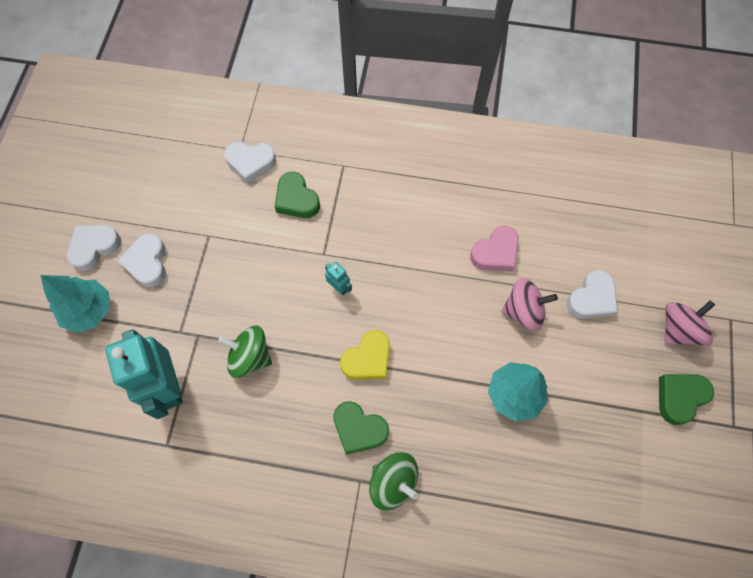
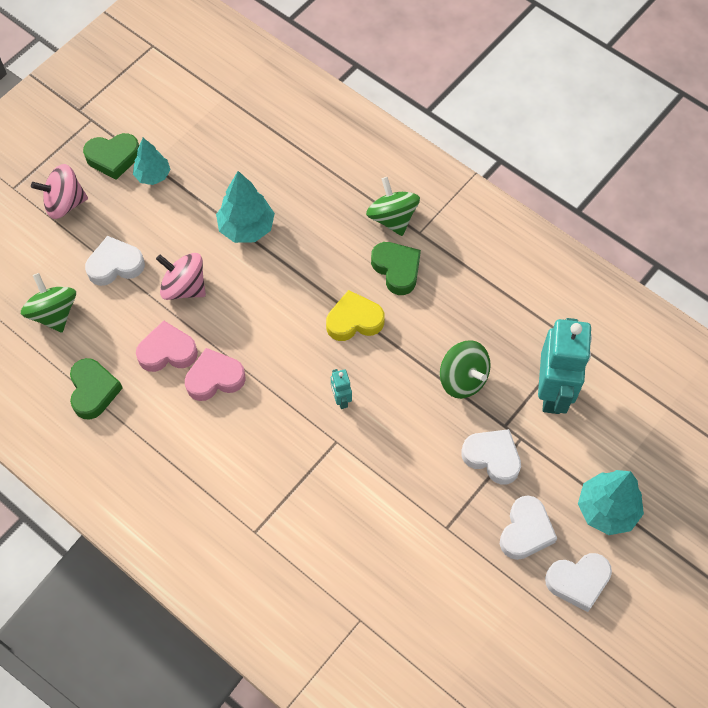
camera: 150 degrees left, 5 degrees down
(250, 163) = (356, 594): white heart -> white heart (492, 457)
(296, 199) = (330, 518): green heart -> green heart (93, 391)
(445, 252) = (214, 378): none -> pink heart
(602, 235) = (54, 313): none -> green spinning top
(632, 400) = (153, 176): none -> turquoise tree

